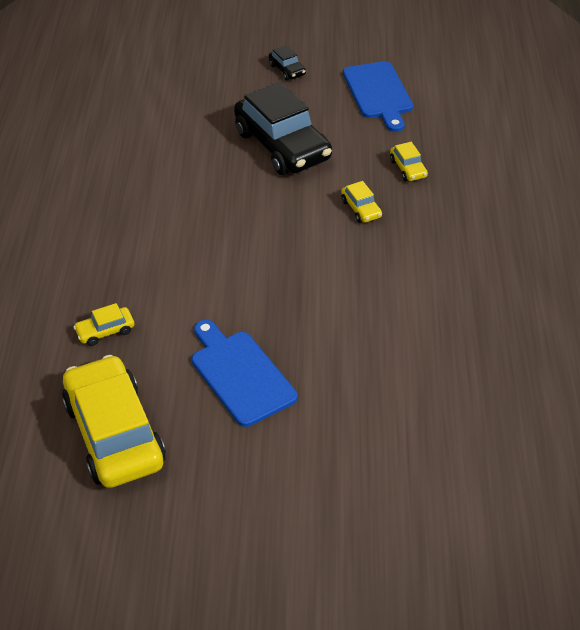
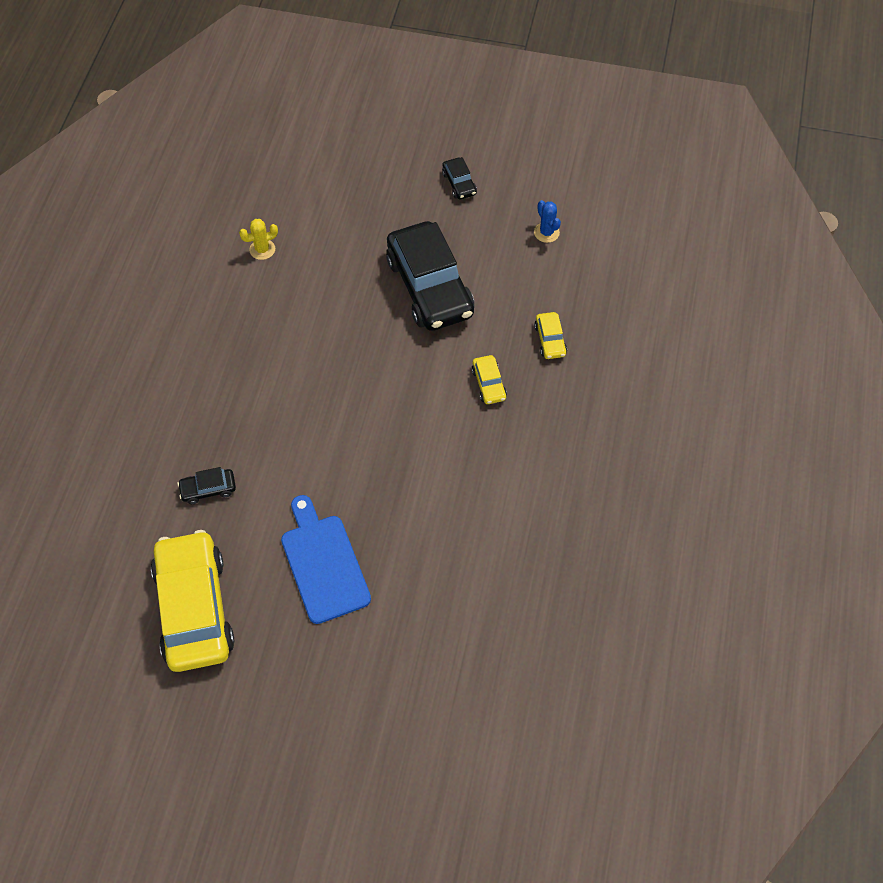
camera: 10 degrees right, 15 degrees up
(105, 331) = (208, 489): yellow car -> black car
(114, 140) = (262, 249): none -> yellow cactus
(378, 93) = (546, 232): blue cutting board -> blue cactus

